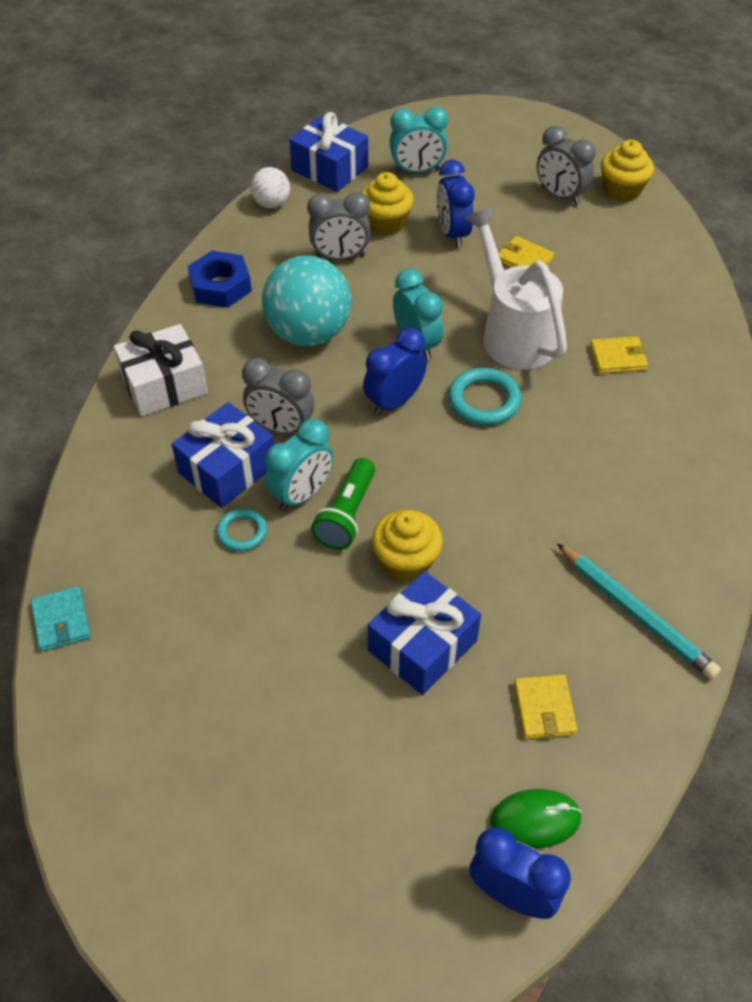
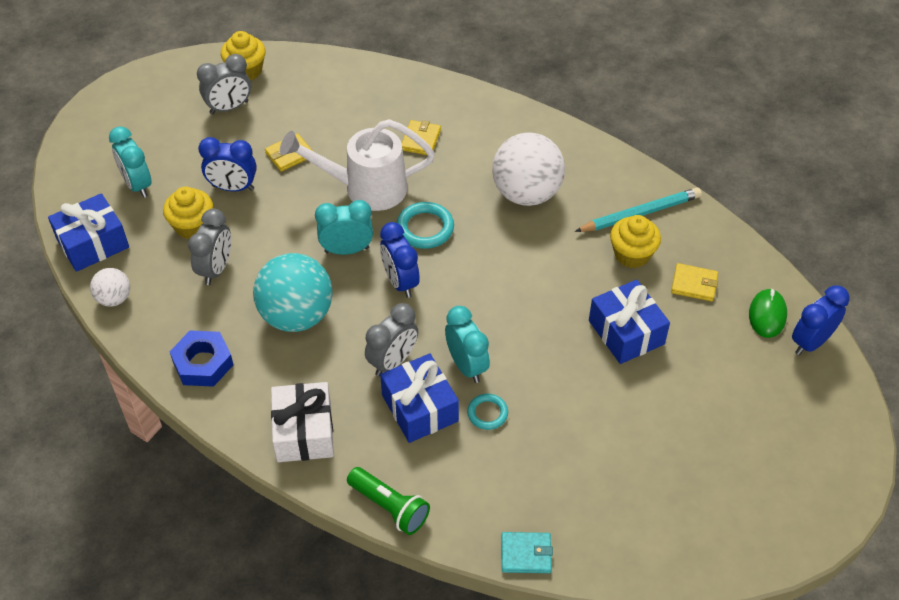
camera: 70 degrees left, 0 degrees up
(347, 515) = (498, 343): green flashlight -> green flashlight (389, 507)
(406, 561) = (553, 320): yellow cupcake -> yellow cupcake (632, 254)
(417, 171) = (137, 185): turquoise clock -> turquoise clock turned 135 degrees clockwise
(595, 480) = (526, 193): none -> white ball

